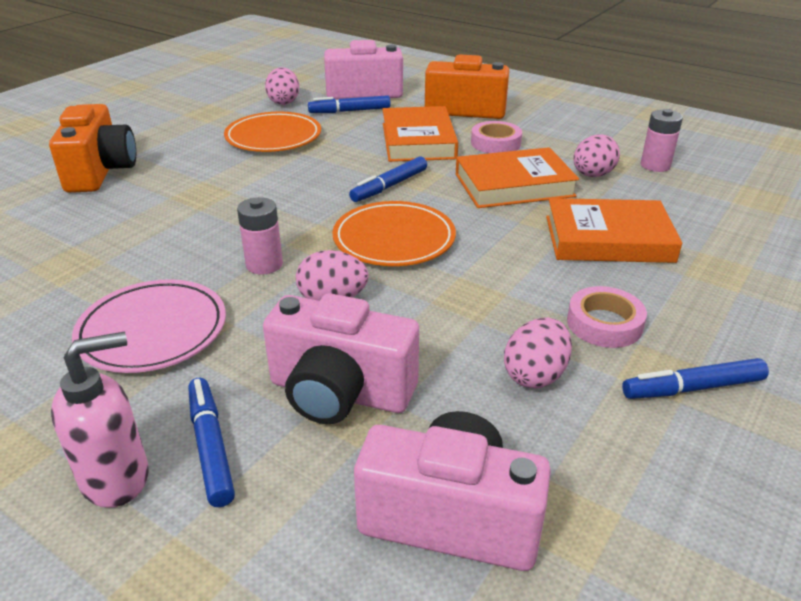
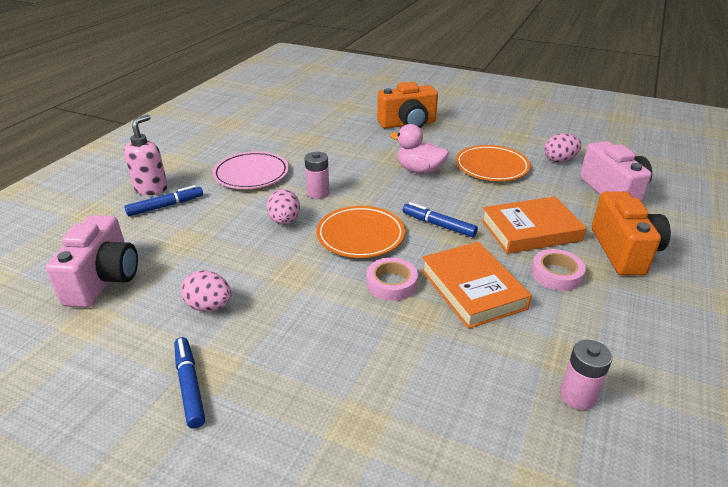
camera: 80 degrees right, 0 degrees up
(116, 478) = (151, 188): pink soap dispenser -> pink soap dispenser turned 120 degrees counterclockwise
(250, 181) = (419, 170): none -> pink duck
(340, 392) = (199, 235): pink camera -> none
(349, 111) = (566, 190): blue marker -> none
(592, 175) = (522, 341): pink egg -> none
(604, 323) = (266, 341): pink tape -> pink tape (391, 283)
(608, 239) = (394, 348): orange book -> none

